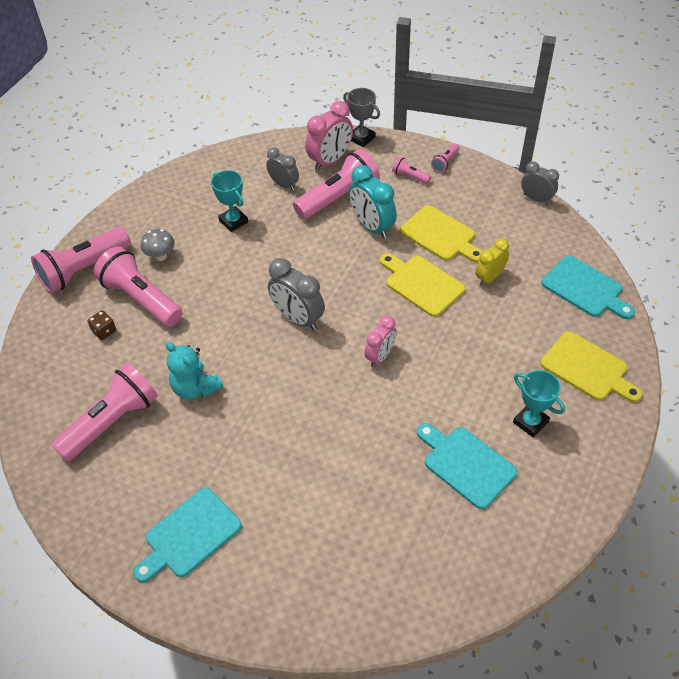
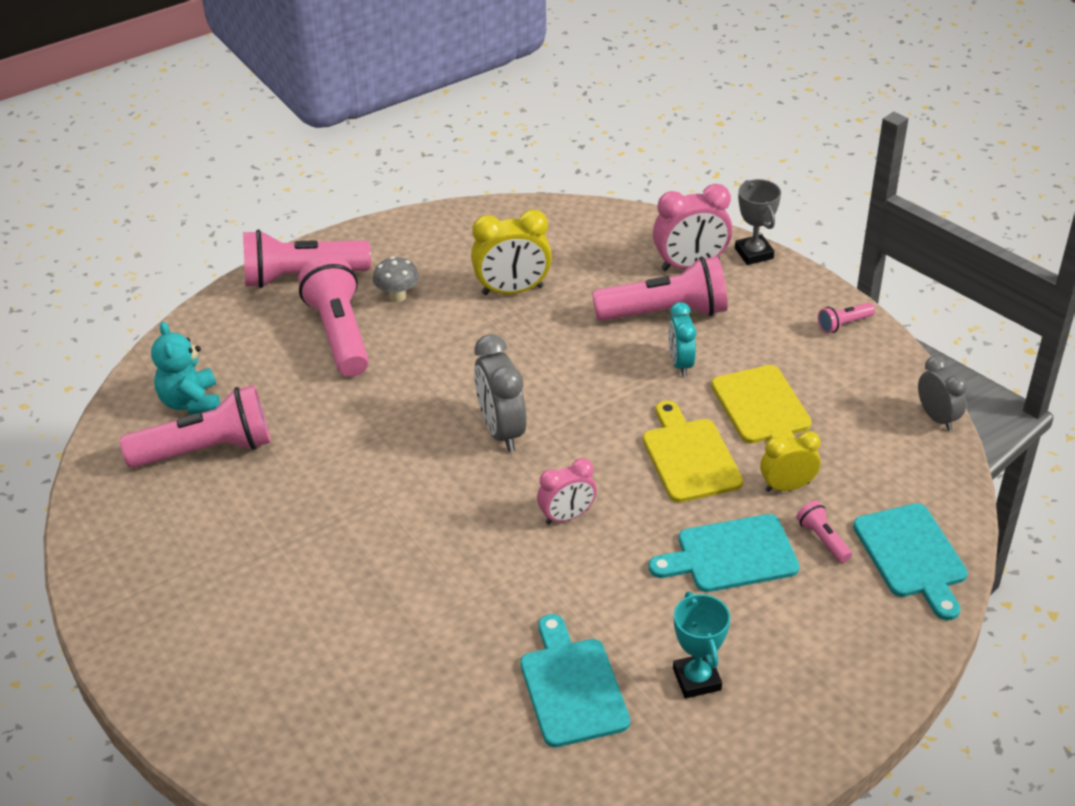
camera: 30 degrees right, 10 degrees down
(104, 331) = (273, 352): brown dice -> none
(189, 535) = (195, 605): turquoise cutting board -> turquoise cutting board (731, 555)
(195, 388) = (323, 455): turquoise teddy bear -> turquoise teddy bear (191, 402)
(233, 221) = (512, 290): turquoise trophy -> yellow clock
(284, 185) = (608, 272): grey clock -> none
(372, 226) = (680, 363): turquoise clock -> turquoise clock, size x0.65
(410, 176) = (781, 323): pink flashlight -> pink flashlight (823, 539)
(587, 368) = (830, 653): yellow cutting board -> none

